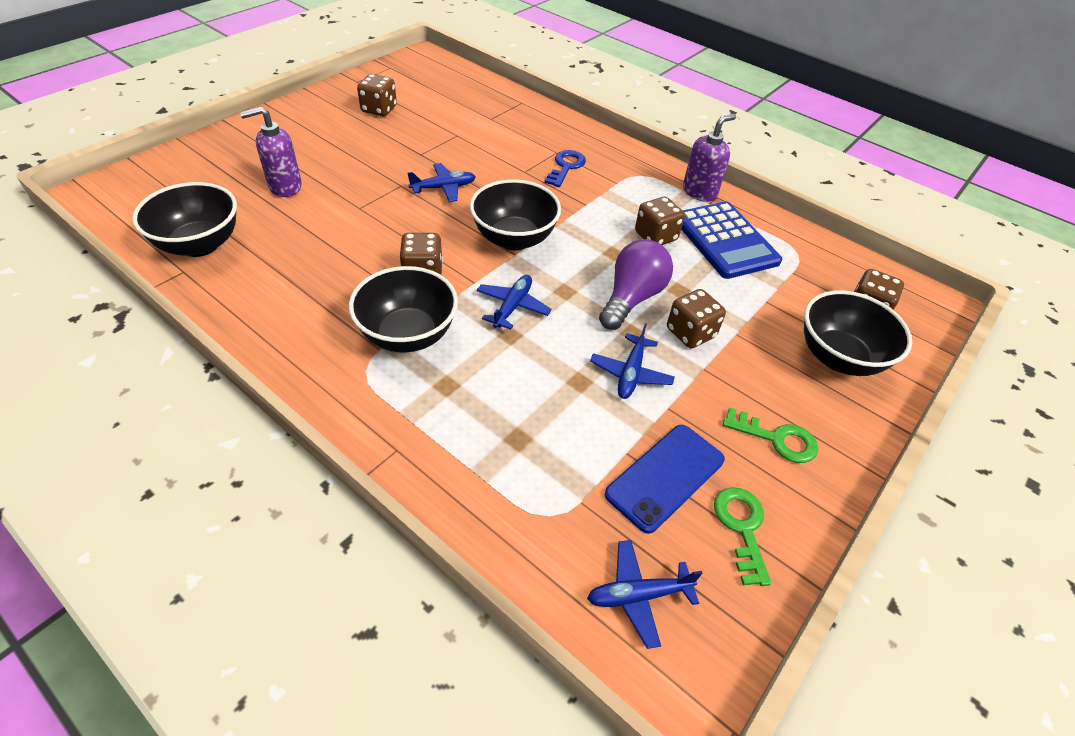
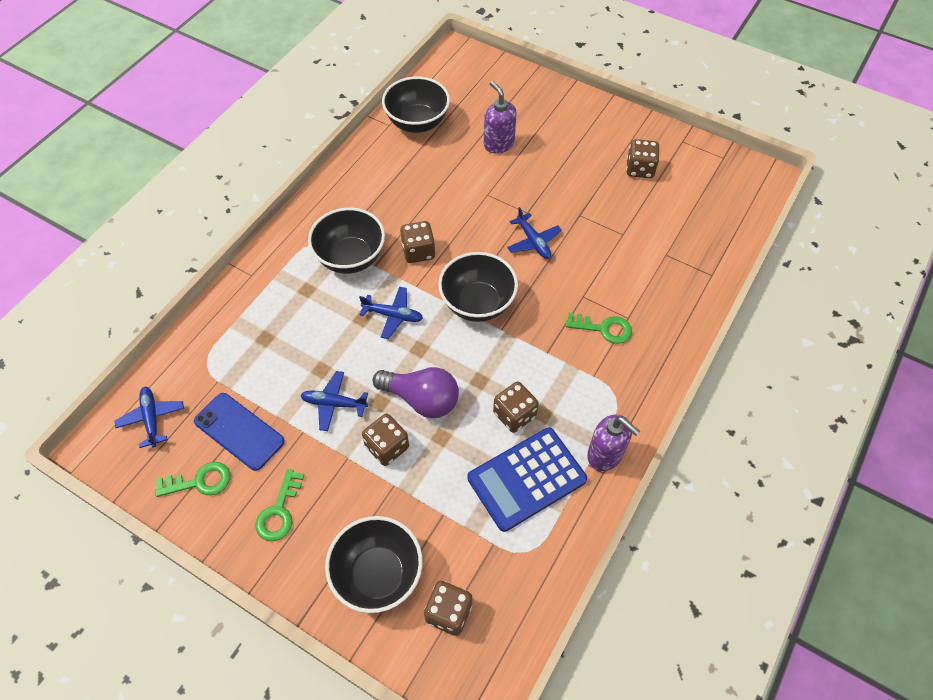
camera: 85 degrees right, 10 degrees up
(566, 167) = (604, 329): blue key -> green key

